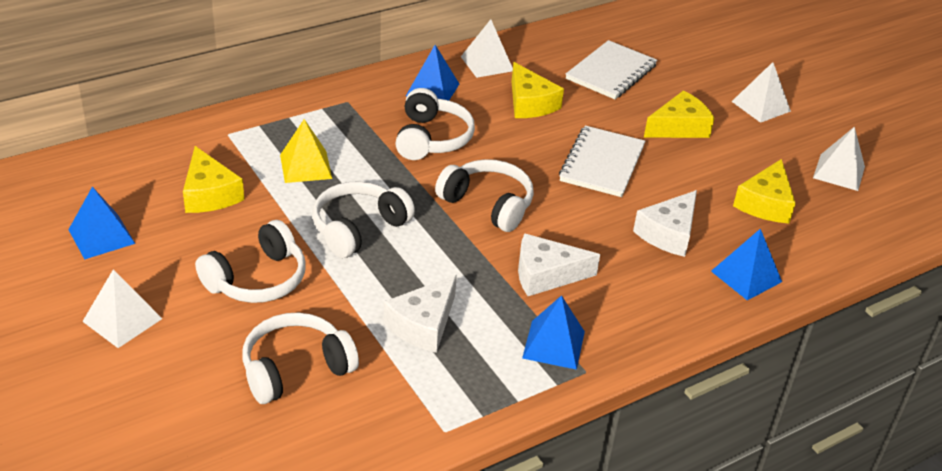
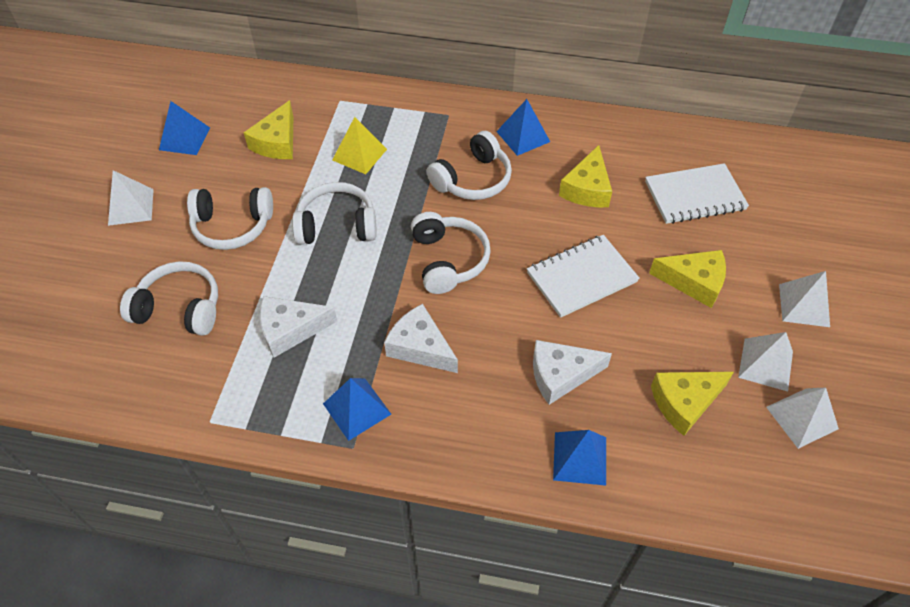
camera: 45 degrees right, 15 degrees up
(487, 63) = (594, 134): white pyramid -> white pyramid (765, 364)

